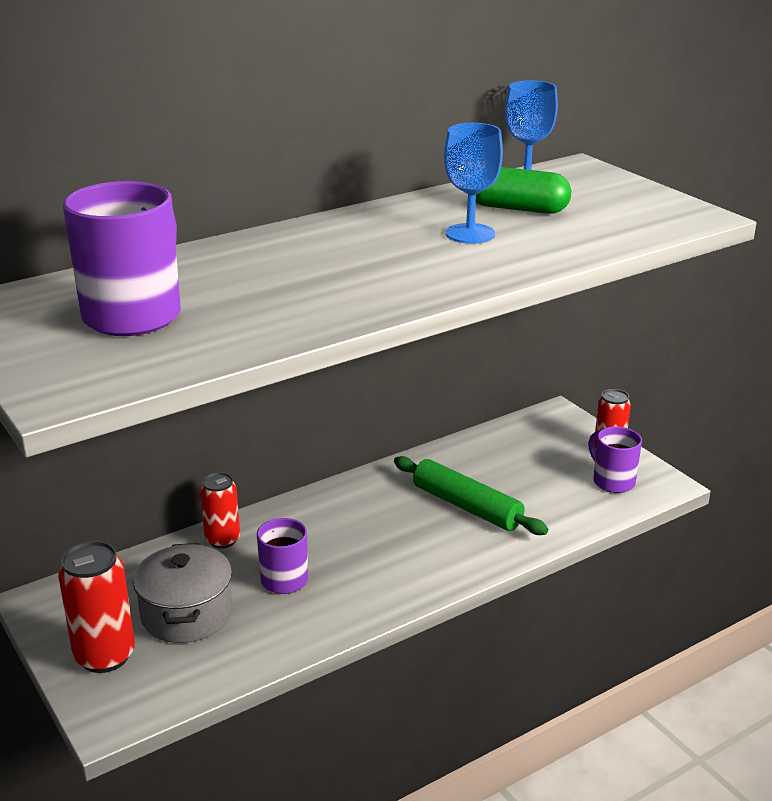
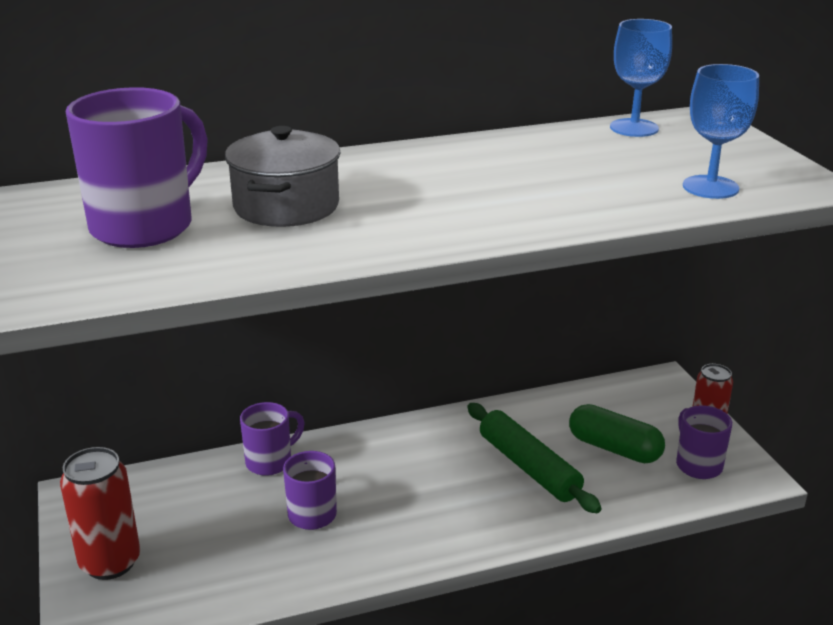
camera: 15 degrees right, 0 degrees up
(186, 614) = (204, 533): grey pot -> grey pot (286, 206)
(222, 540) = (270, 461): red can -> purple mug
(470, 234) = (538, 179): blue goblet -> blue goblet (710, 187)
(517, 208) = (606, 157): green capsule -> green capsule (614, 448)

